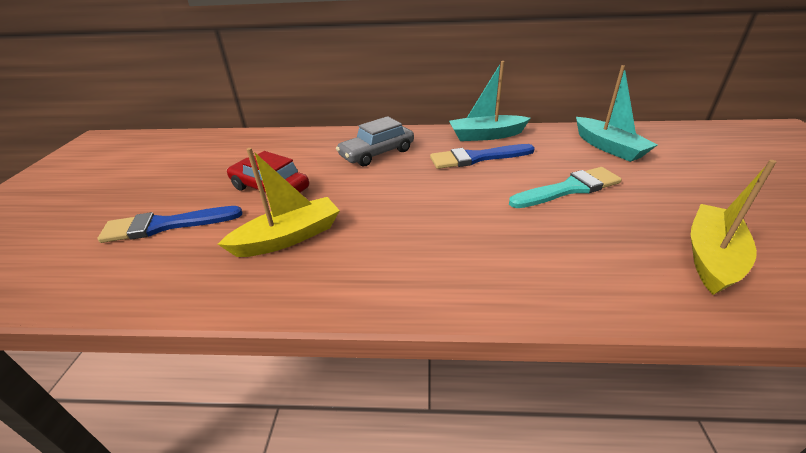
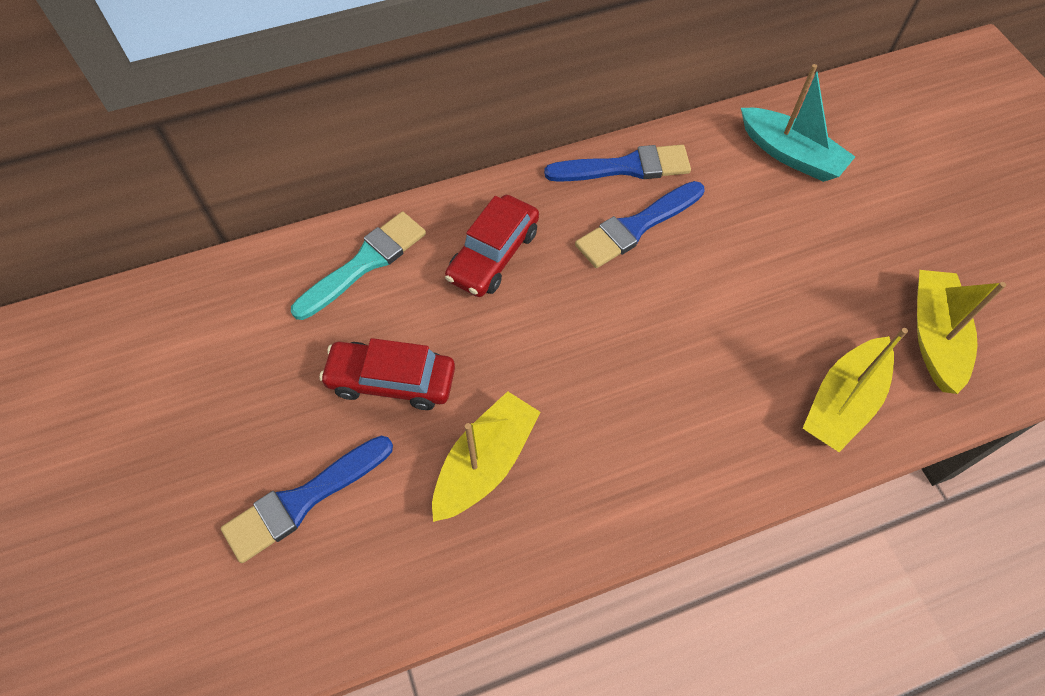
camera: 25 degrees left, 25 degrees up
(377, 153) = (493, 255): grey car -> red car
(486, 135) = (625, 167): turquoise boat -> blue brush
(569, 189) = (770, 262): turquoise brush -> turquoise brush (365, 263)
(600, 276) = (843, 402): none -> yellow boat

